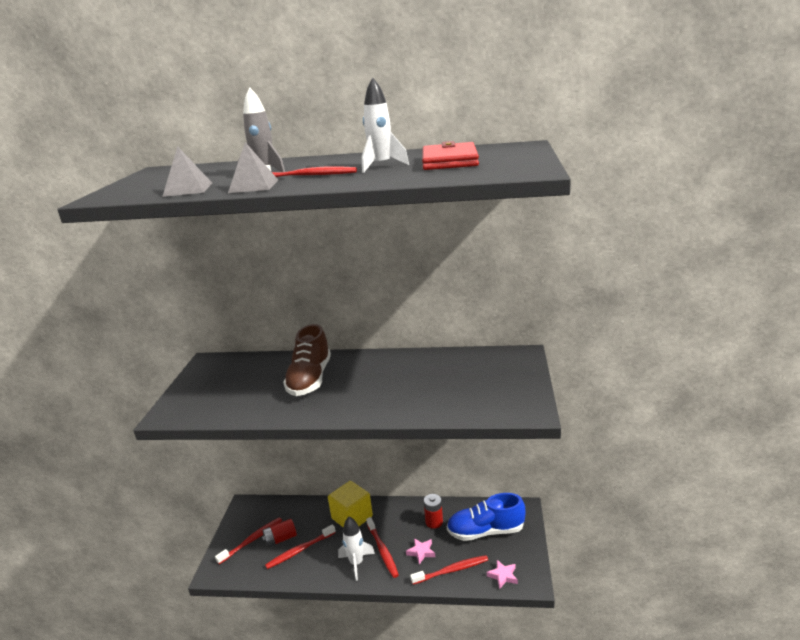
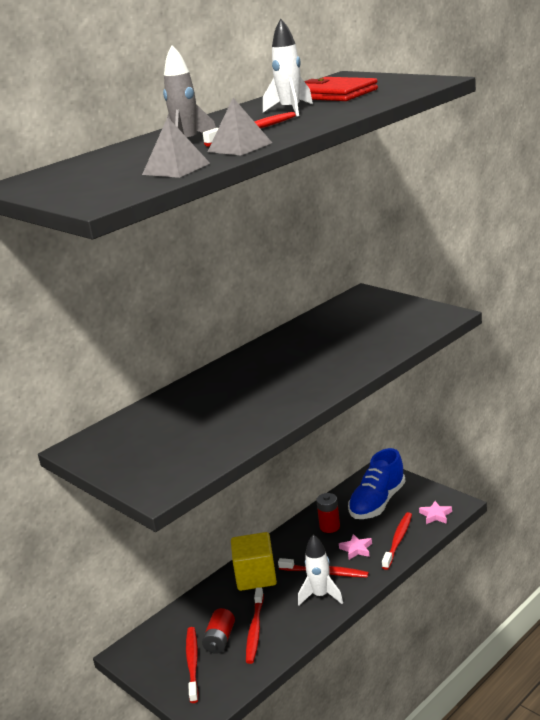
camera: 50 degrees left, 0 degrees up
(310, 379) = (232, 394): brown shoe -> none

